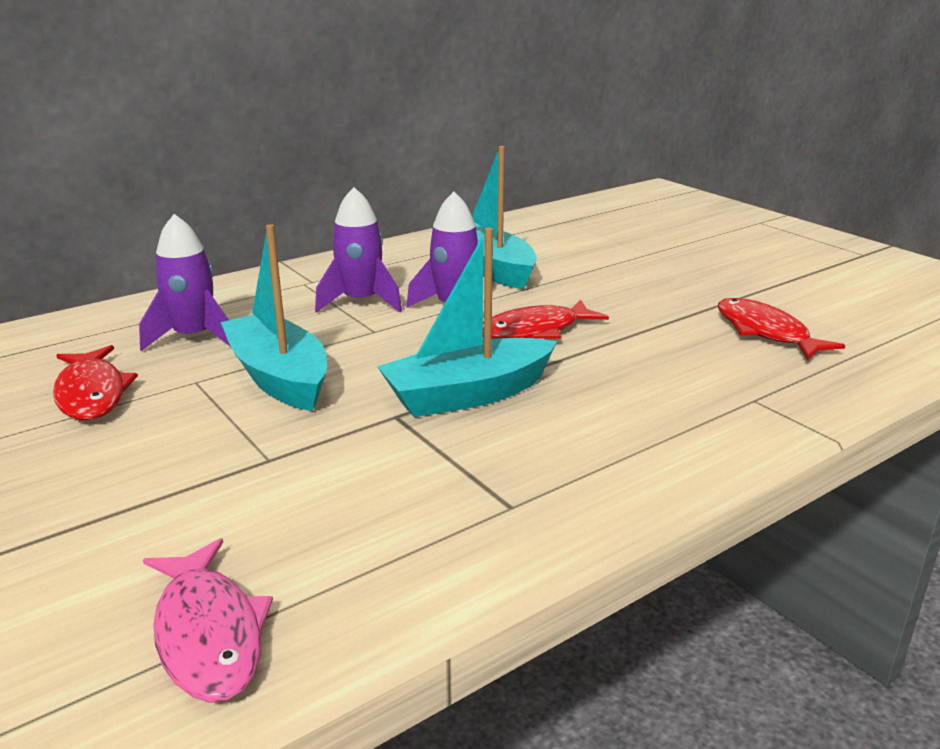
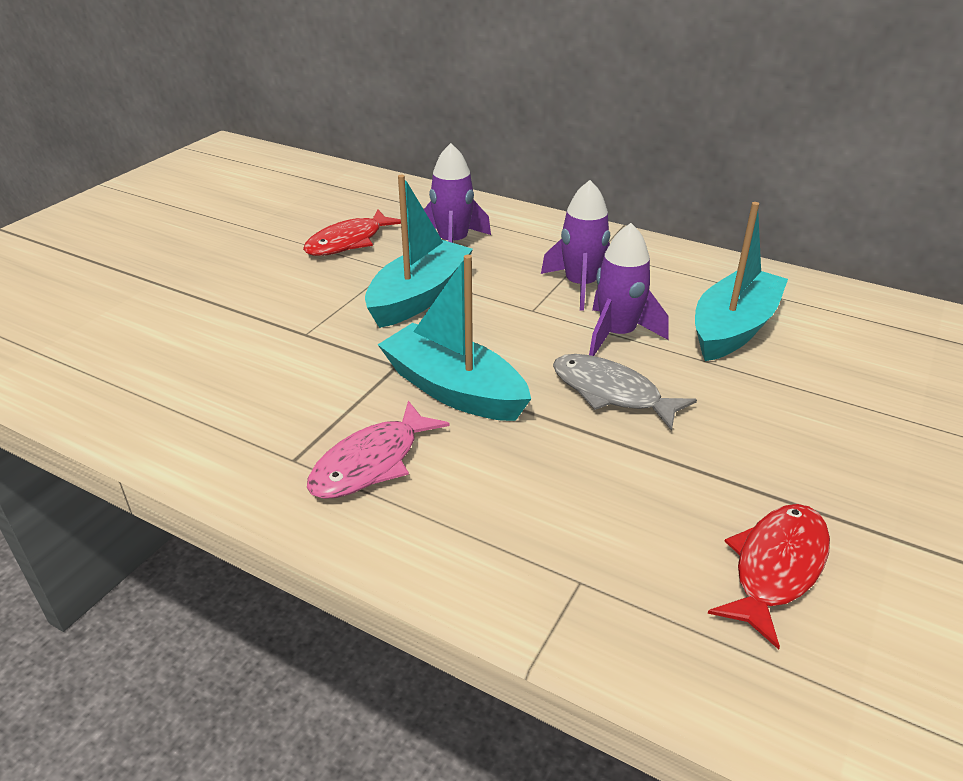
camera: 65 degrees right, 10 degrees up
(208, 634) = (116, 380): pink fish -> pink fish (371, 462)
(535, 331) = (611, 393): red fish -> grey fish

